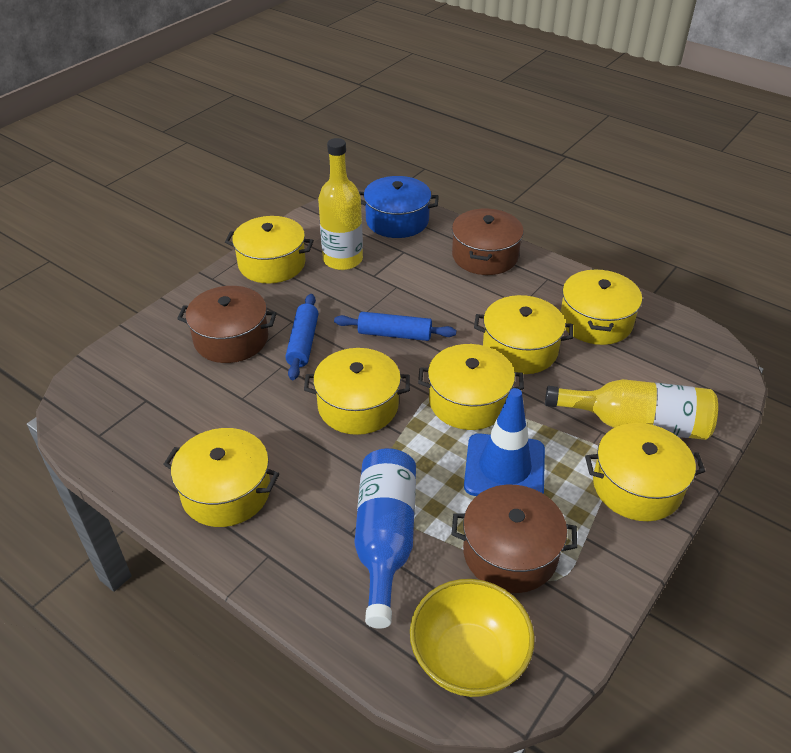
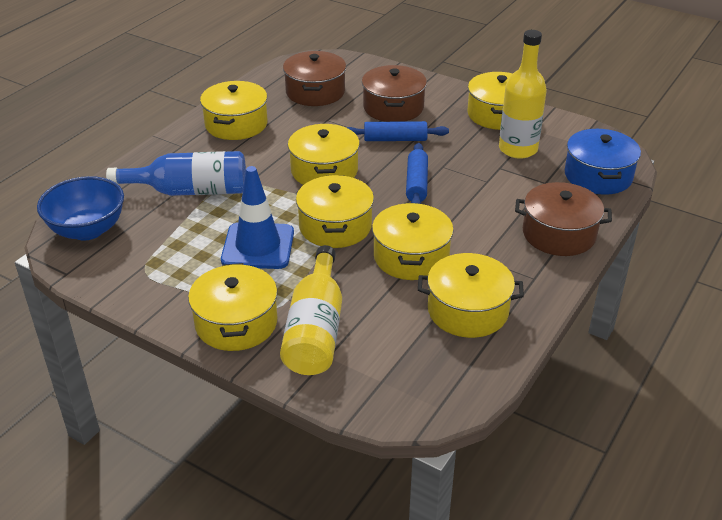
camera: 85 degrees right, 5 degrees down
(468, 659) = (87, 230): yellow bowl -> blue bowl
(510, 553) = (172, 249): brown pot -> brown pot (315, 92)

